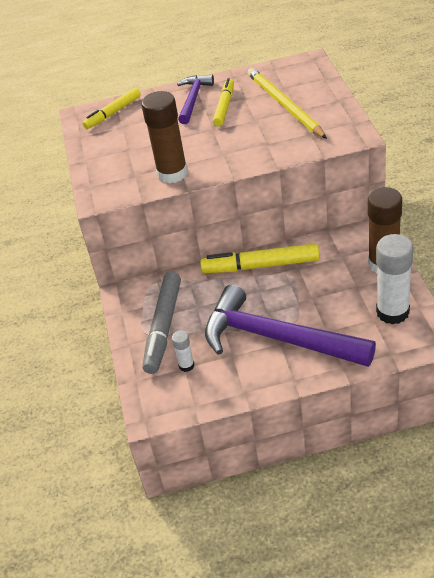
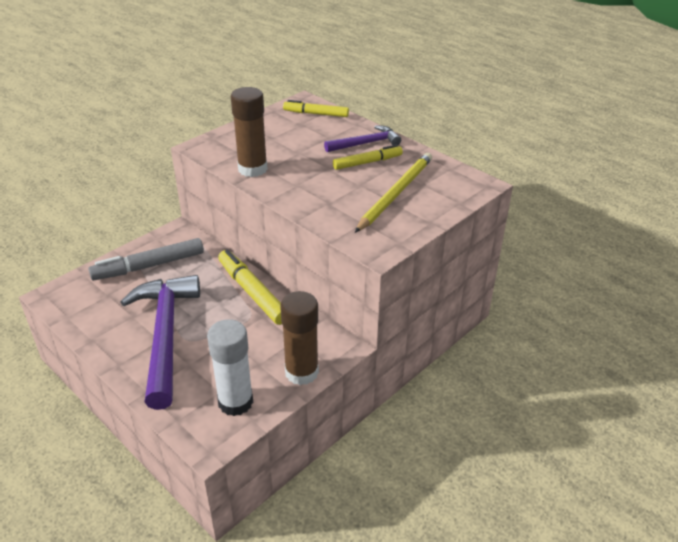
camera: 50 degrees right, 5 degrees down
(186, 365) = (110, 295): white glue stick -> none

